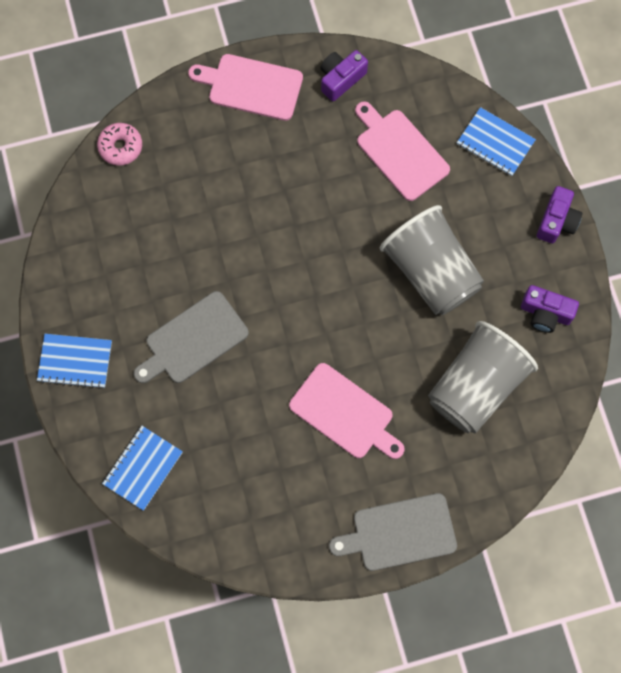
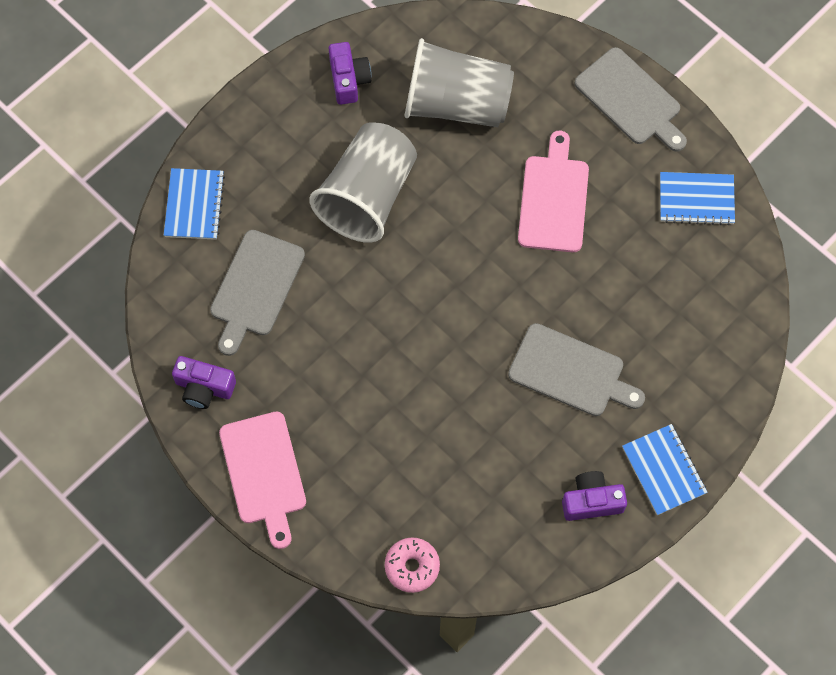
camera: 120 degrees left, 5 degrees down
(143, 468) = (721, 345): blue notebook -> blue notebook (696, 199)
(400, 152) = (255, 287): pink cutting board -> grey cutting board
(556, 221) = (248, 112): purple camera -> purple camera (591, 501)

